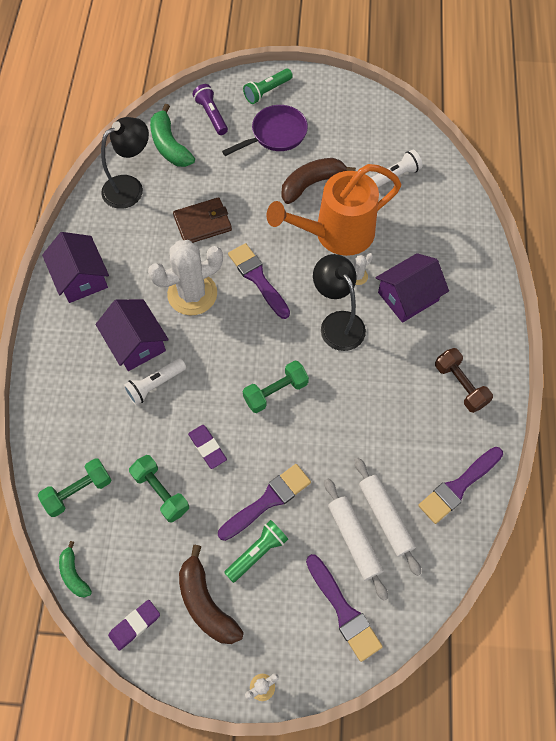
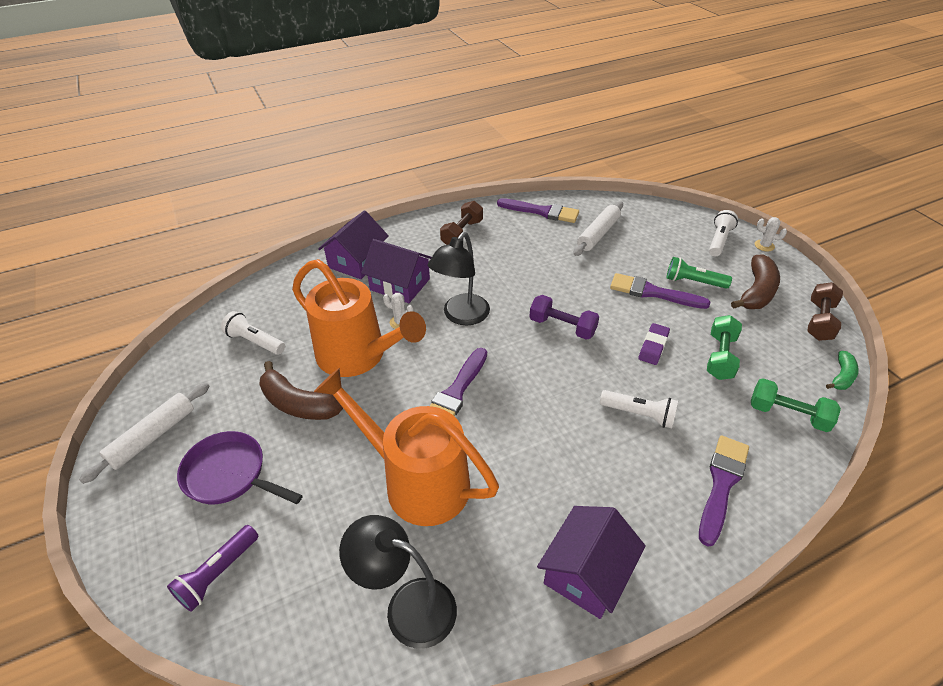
camera: 120 degrees left, 20 degrees down
(135, 625) = (819, 321): purple eraser -> brown dumbbell
(136, 343) = (613, 457): purple house -> purple house (357, 261)
(169, 145) = (302, 598): green banana -> none
(192, 294) = (516, 439): white cactus -> none
(202, 223) = (415, 481): brown wallet -> orange watering can
(267, 91) = (145, 524): green flashlight -> none
(275, 392) = (562, 327): green dumbbell -> purple dumbbell
(300, 642) = (719, 240): none -> white flashlight
(344, 611) = (677, 230): purple brush -> purple brush (721, 484)
(354, 539) = (629, 242): white rolling pin -> white rolling pin (153, 436)

